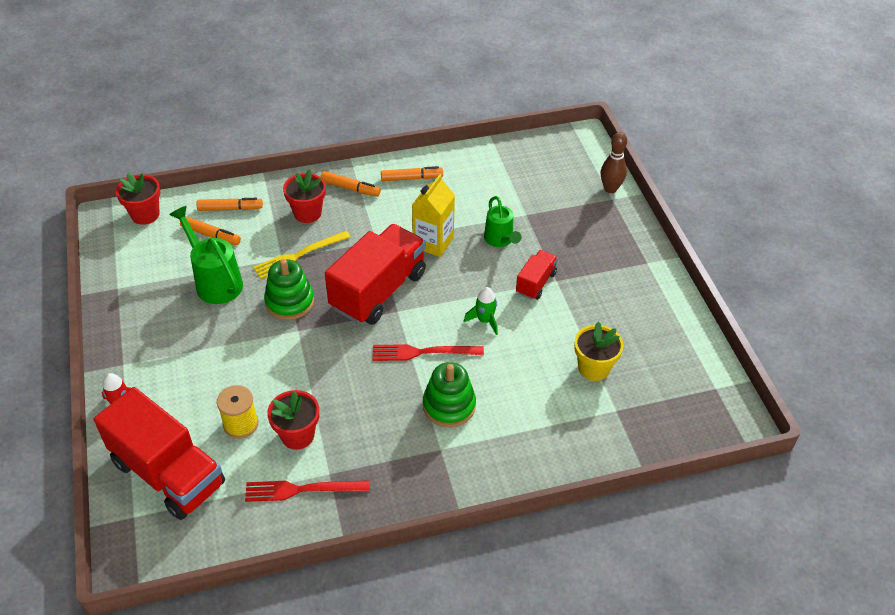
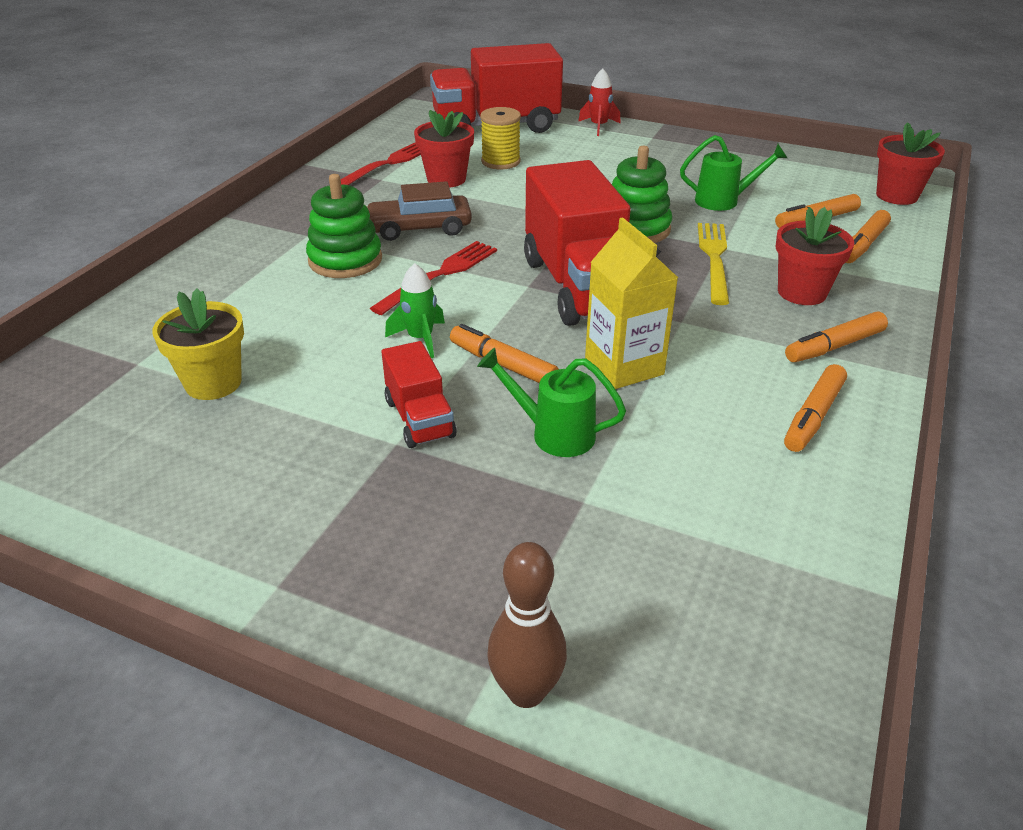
camera: 130 degrees right, 10 degrees down
(215, 281) = (723, 201): green watering can -> green watering can, size x0.66
(380, 399) = (419, 228): none -> brown car
(473, 280) = (503, 364): none -> orange marker

